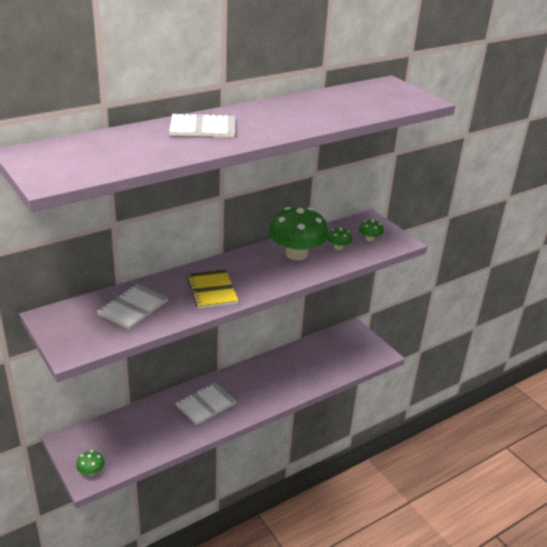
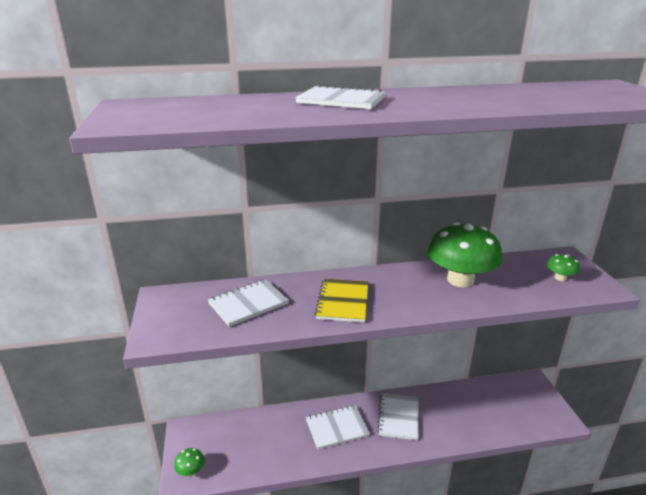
camera: 25 degrees right, 5 degrees down
(254, 383) = (398, 417): none -> white notebook
(338, 247) = (516, 281): green mushroom -> none

